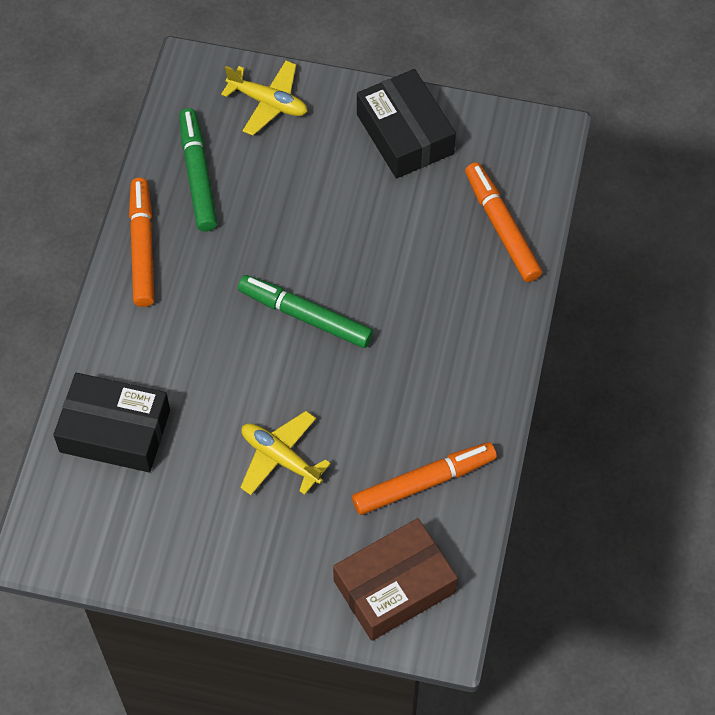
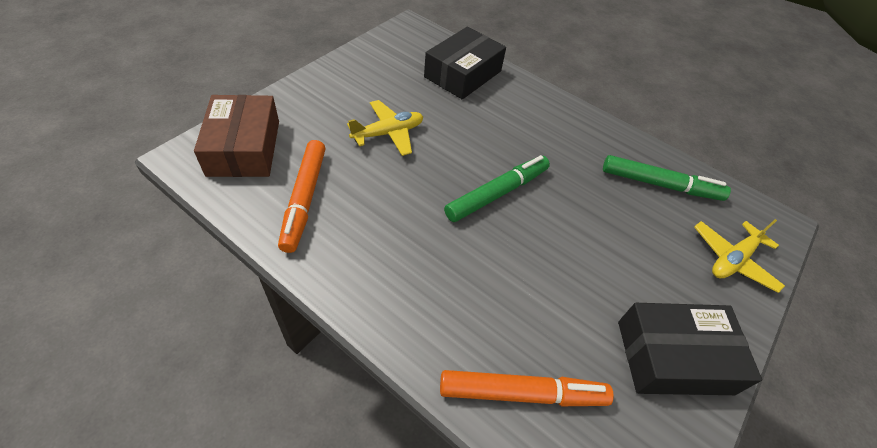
camera: 110 degrees right, 10 degrees down
(142, 247) = (601, 133): orange marker -> none

